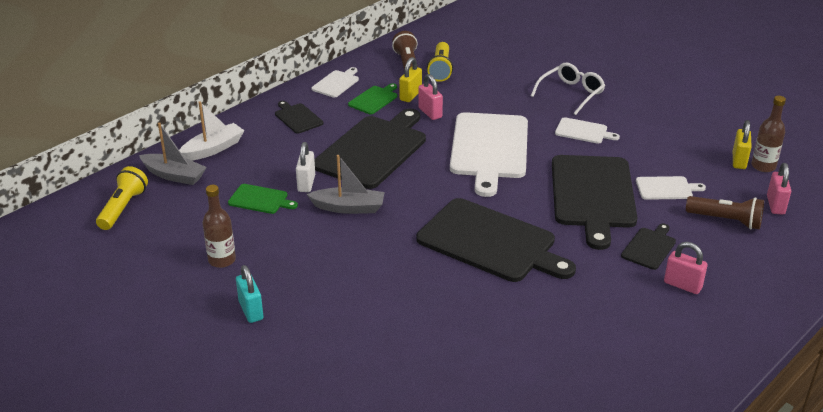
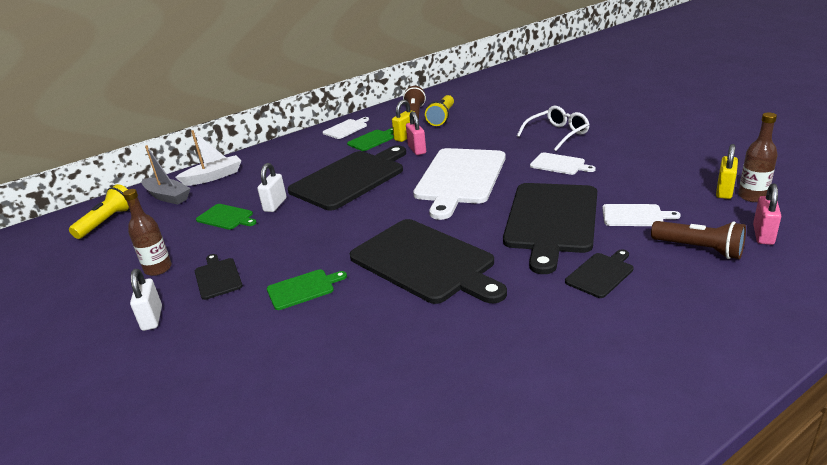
camera: 15 degrees right, 5 degrees down
(251, 310) = (152, 318): turquoise padlock -> white padlock
(297, 118) = (299, 154): black cutting board -> black cutting board (218, 277)
(348, 207) = (301, 226): grey boat -> none
(385, 274) = (303, 289): none -> green cutting board
(682, 285) = (631, 317): pink padlock -> none

